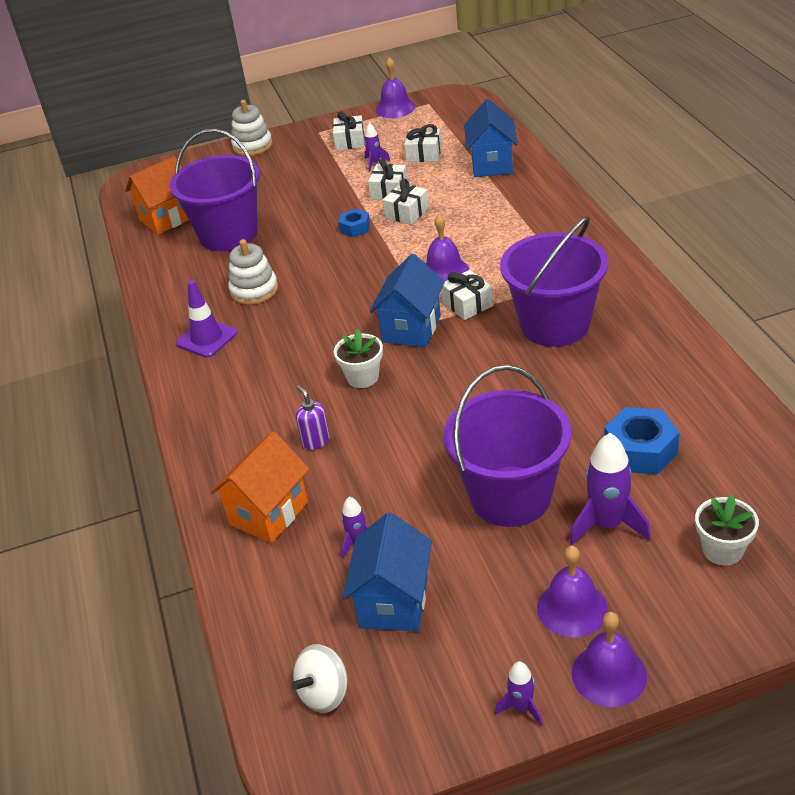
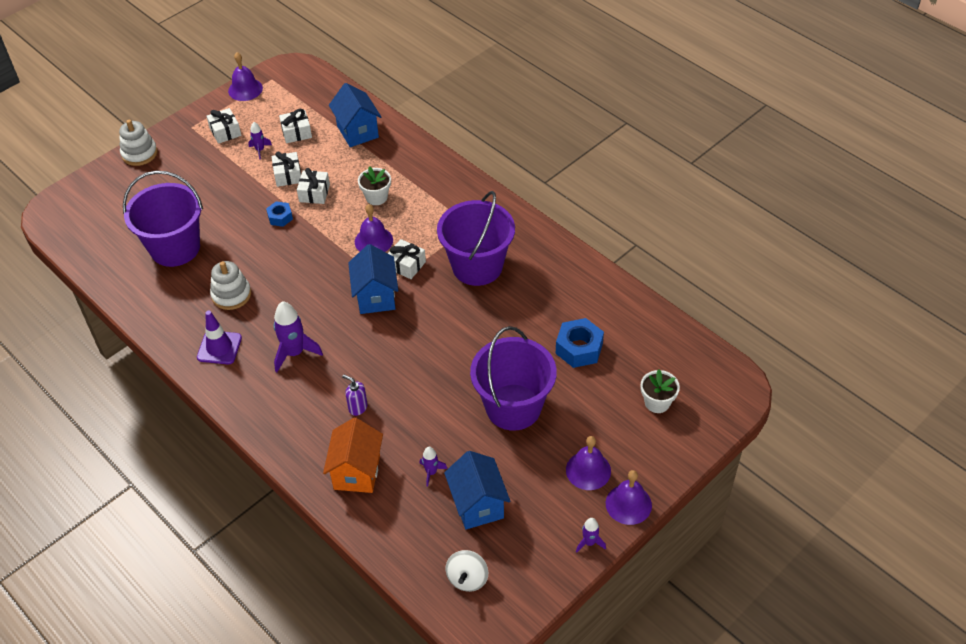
camera: 30 degrees left, 10 degrees up
(167, 218) = (109, 245): orange house -> none
(362, 377) = (362, 347): white flower pot -> white flower pot (376, 197)
(607, 524) = (583, 407): purple rocket -> purple rocket (294, 353)

